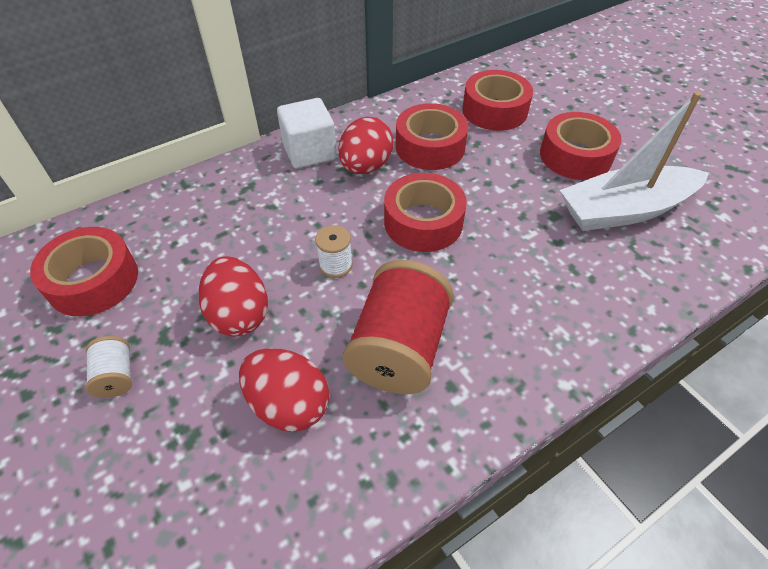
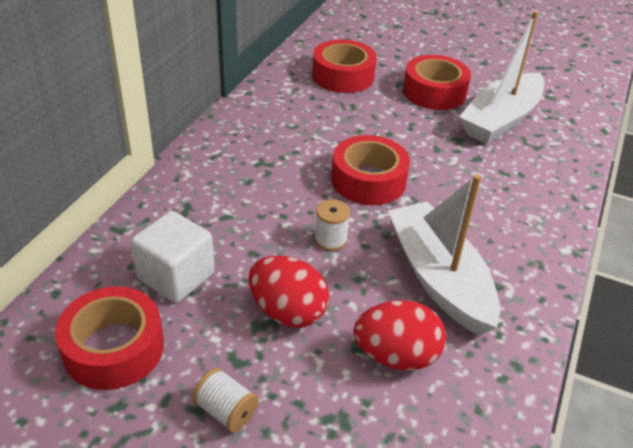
camera: 35 degrees left, 10 degrees down
(309, 152) = (216, 159): white cube -> white cube (176, 276)
(366, 166) = (279, 154): red egg -> none
(399, 348) = (438, 278): red spool -> white boat
(430, 147) = (318, 121): red tape -> none

